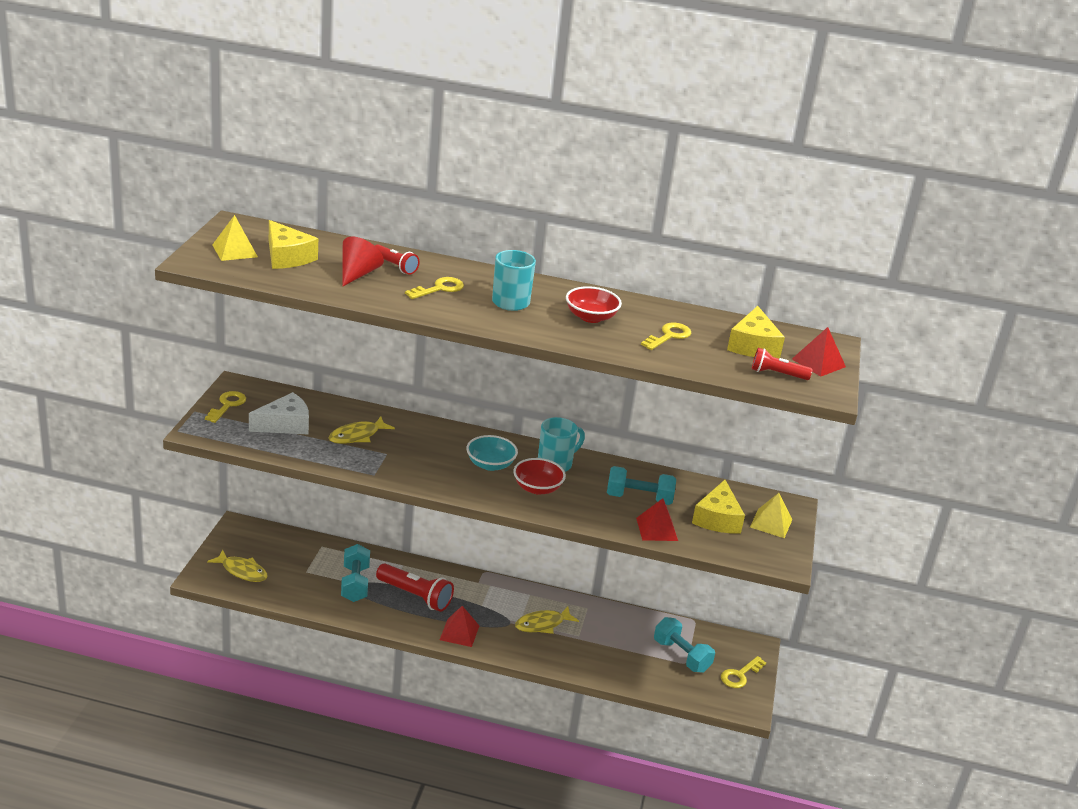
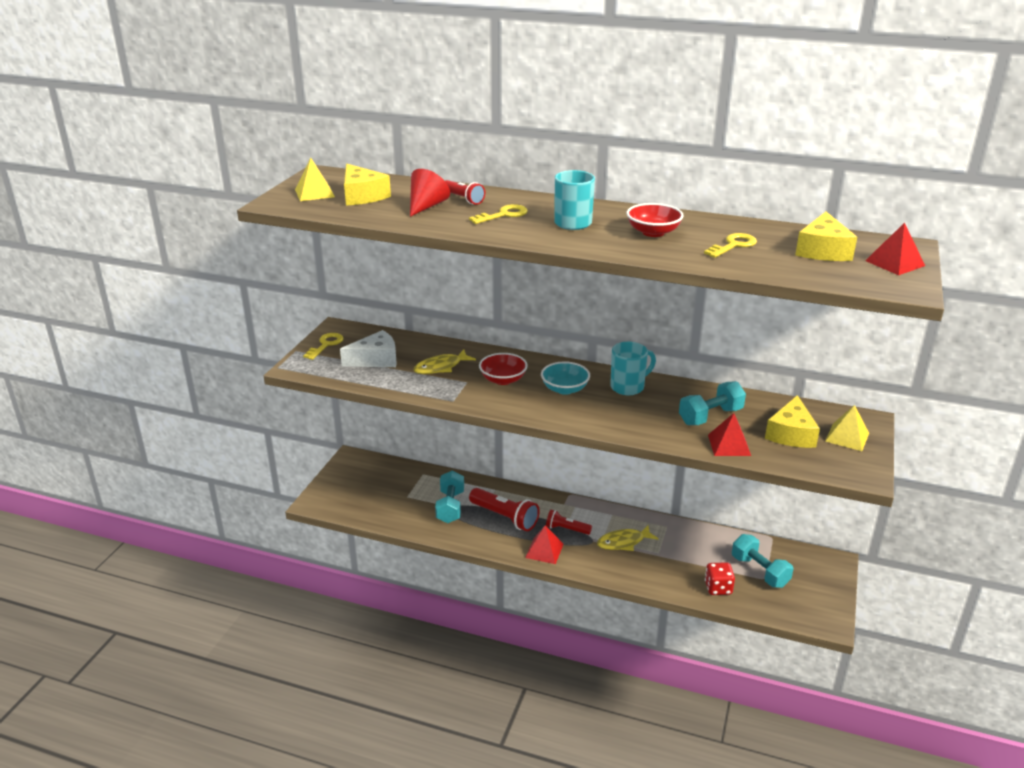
camera: 10 degrees right, 0 degrees up
(242, 571) = (350, 497): yellow fish -> none
(537, 488) = (609, 409): red bowl -> red bowl (503, 379)
(639, 498) = (710, 416): turquoise dumbbell -> turquoise dumbbell turned 45 degrees counterclockwise
(639, 672) = (718, 588): none -> red dice
(740, 675) = (819, 590): yellow key -> none
(777, 374) = (850, 274): red flashlight -> red flashlight (566, 529)

